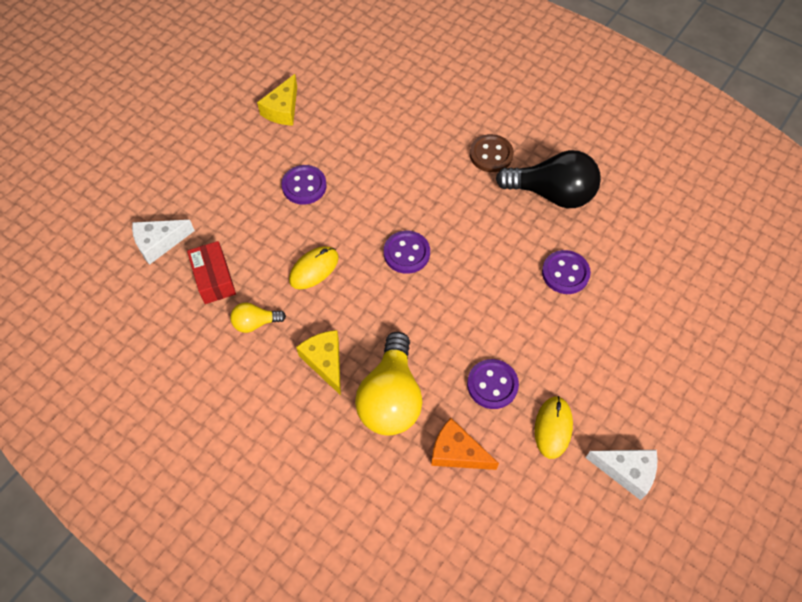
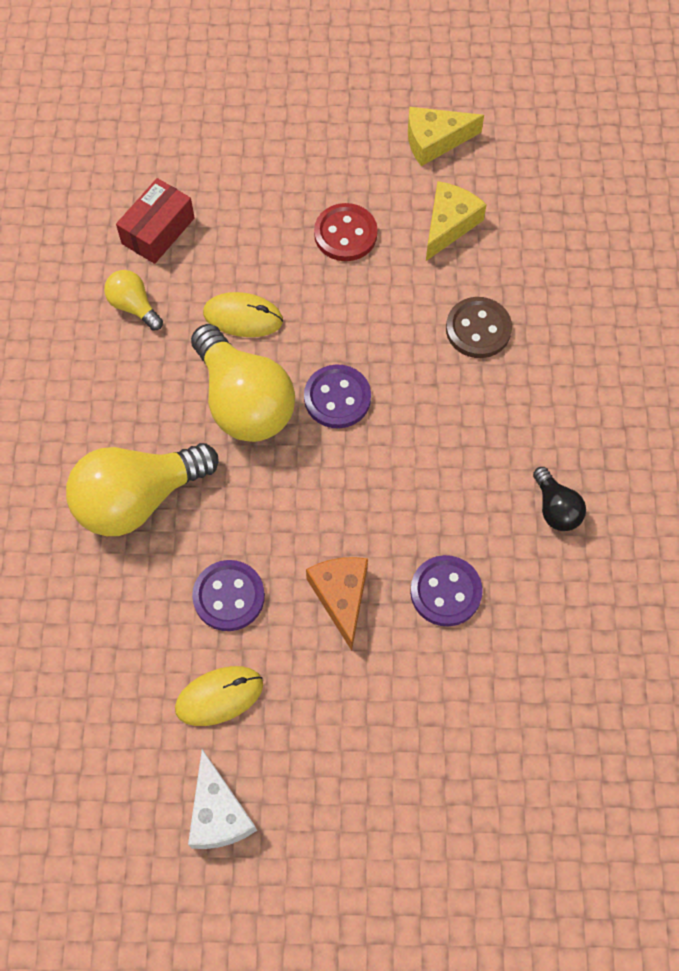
camera: 55 degrees right, 5 degrees up
(159, 243) = (162, 150): white cheese -> none
(304, 186) = (345, 234): purple button -> red button
(325, 361) = (135, 404): yellow cheese -> yellow cheese (449, 224)
(370, 301) = (244, 401): none -> yellow light bulb
(457, 452) = (118, 608): orange cheese -> orange cheese (341, 597)
(491, 155) = (558, 403): brown button -> brown button (478, 329)
(552, 193) = (556, 508): black light bulb -> black light bulb, size x0.49

